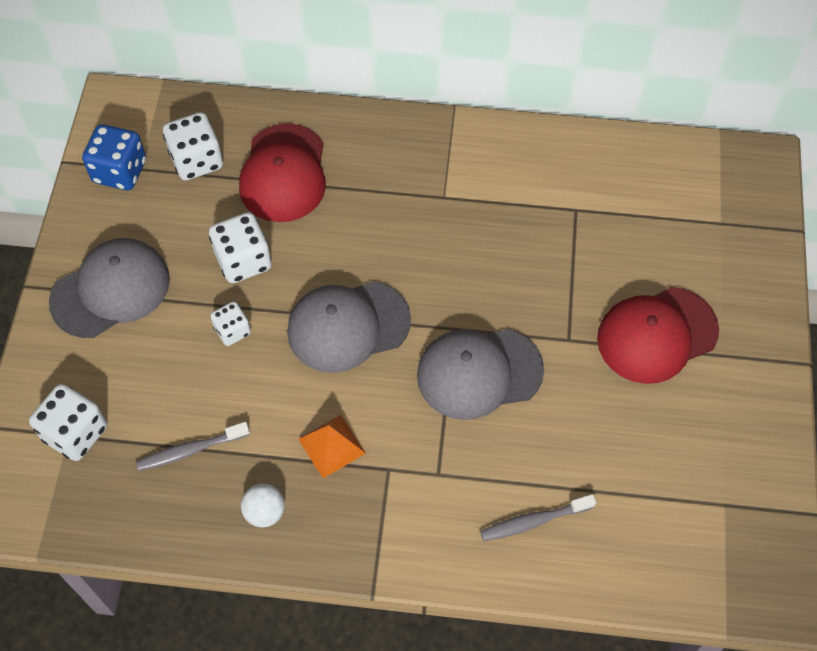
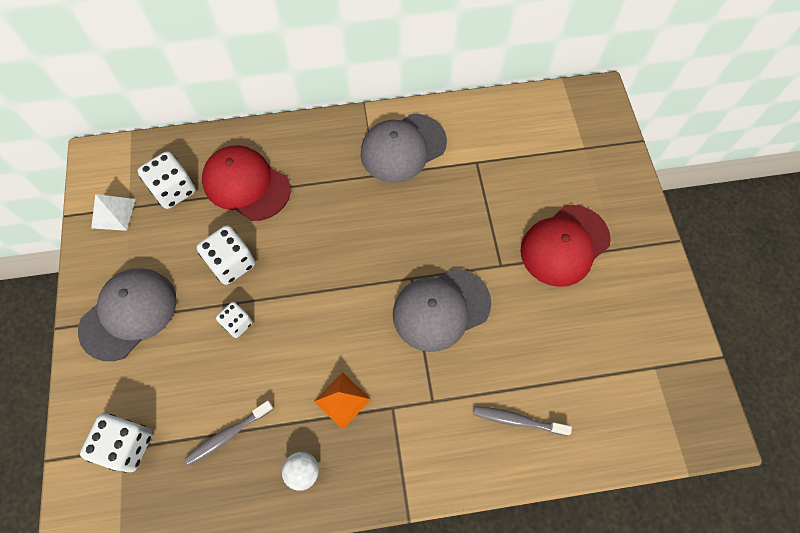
camera: 15 degrees left, 5 degrees up
(120, 171) = (113, 213): blue dice -> white pyramid
(284, 173) = (246, 185): red cap -> red cap turned 135 degrees clockwise
(348, 326) = (329, 297): grey cap -> grey cap (403, 148)
(534, 521) = (517, 420): grey toothbrush -> grey toothbrush turned 45 degrees clockwise

